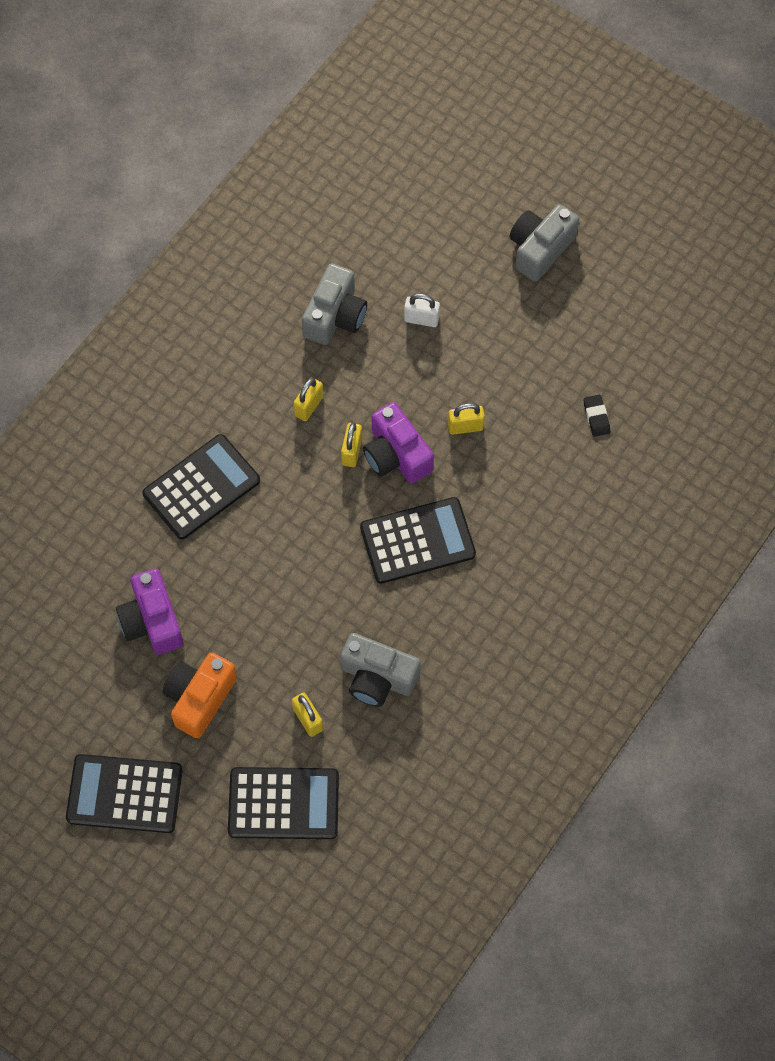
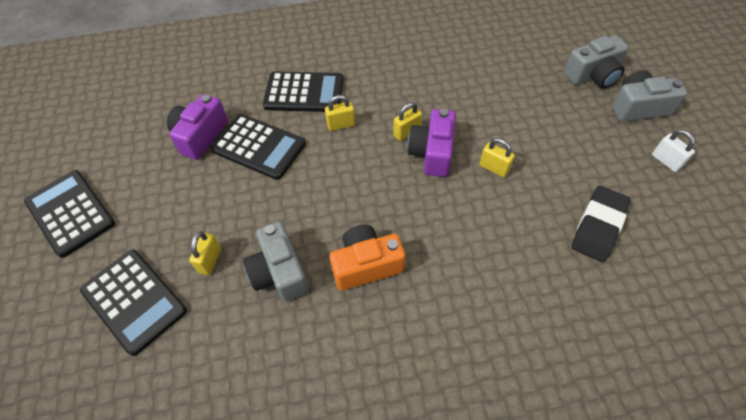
camera: 45 degrees right, 10 degrees down
(199, 698) = (171, 195): orange camera -> orange camera (366, 265)
(309, 406) = (406, 94): yellow padlock -> yellow padlock (341, 125)
(335, 316) = (468, 64): grey camera -> grey camera (593, 75)
(417, 541) = (395, 210): black calculator -> black calculator (259, 147)
(421, 319) = (521, 96): white padlock -> white padlock (665, 161)
(596, 417) = (598, 226): black eraser -> black eraser, size x2.03

